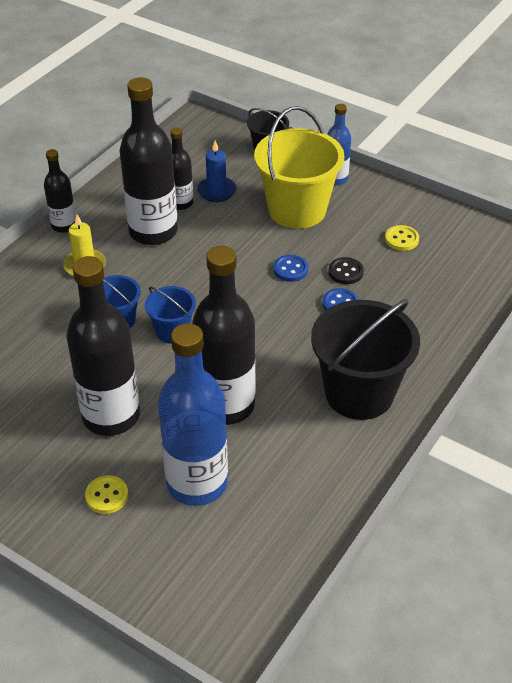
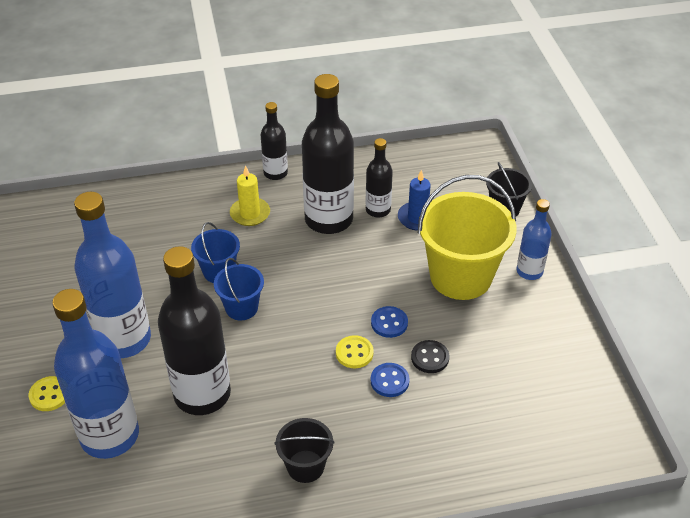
camera: 45 degrees right, 0 degrees up
(111, 416) = (124, 339): black bottle -> blue bottle
(359, 393) = (305, 466): black bucket -> black bucket, size x0.51
(401, 239) = (516, 364): yellow button -> yellow button (354, 353)

